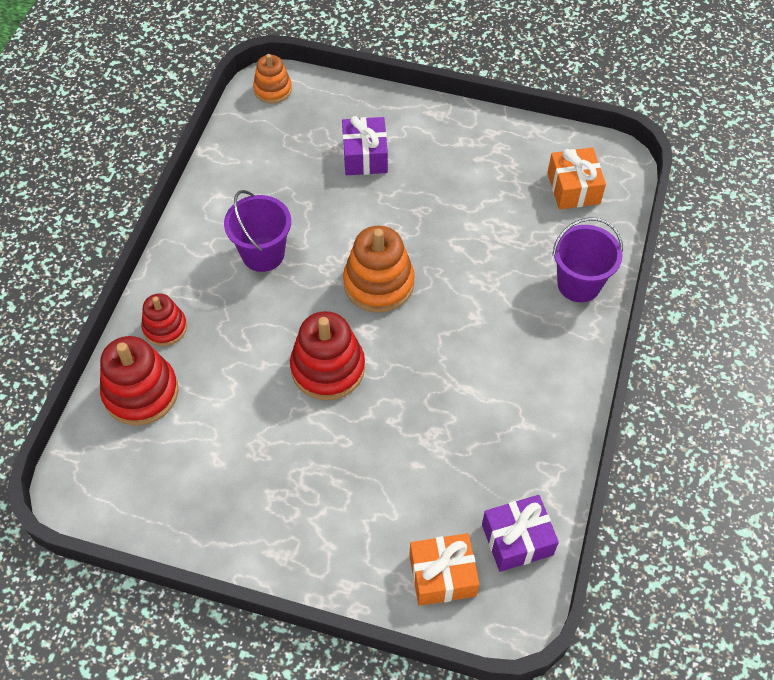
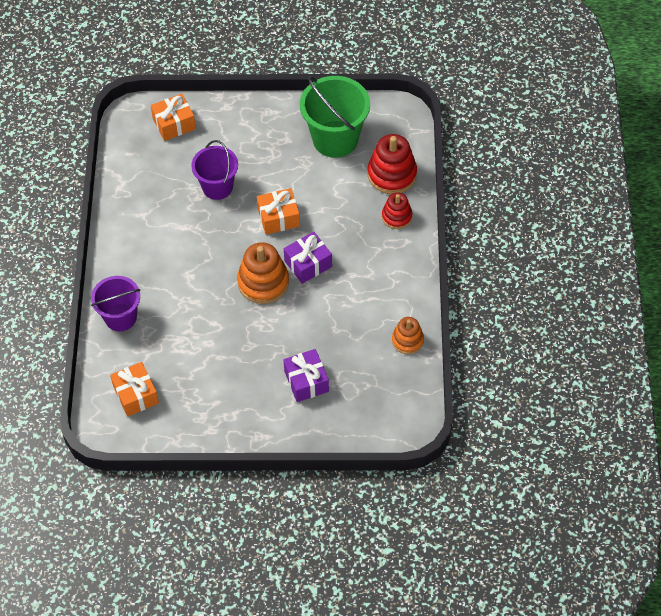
camera: 165 degrees right, 0 degrees up
(197, 474) = (335, 139): none -> green bucket
(263, 254) = (353, 283): purple bucket -> purple bucket (217, 187)
(273, 89) = (404, 424): orange stacking toy -> orange stacking toy (407, 340)
(328, 368) = (278, 218): red stacking toy -> orange gift
(517, 540) = (135, 151): purple gift -> purple gift (308, 264)

